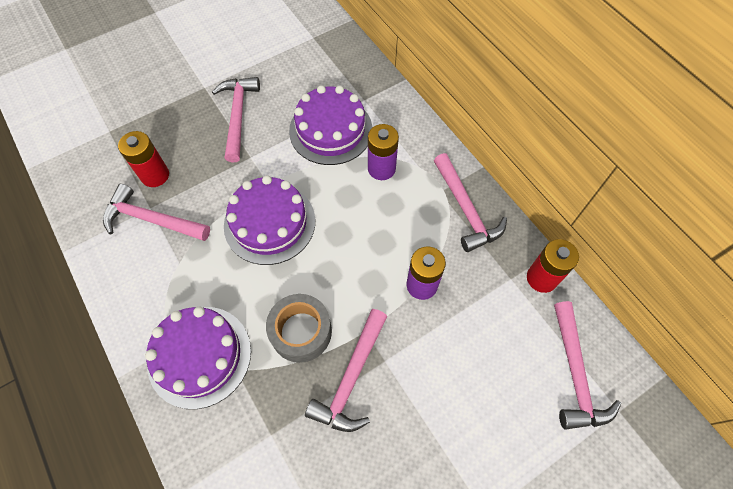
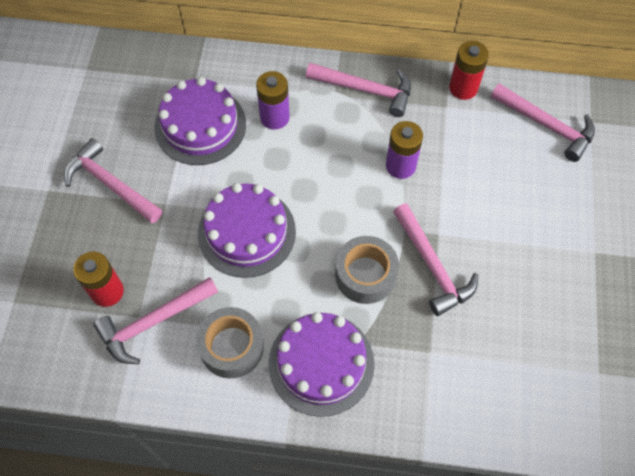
camera: 50 degrees left, 0 degrees up
(169, 283) = (232, 347): none -> grey tape

